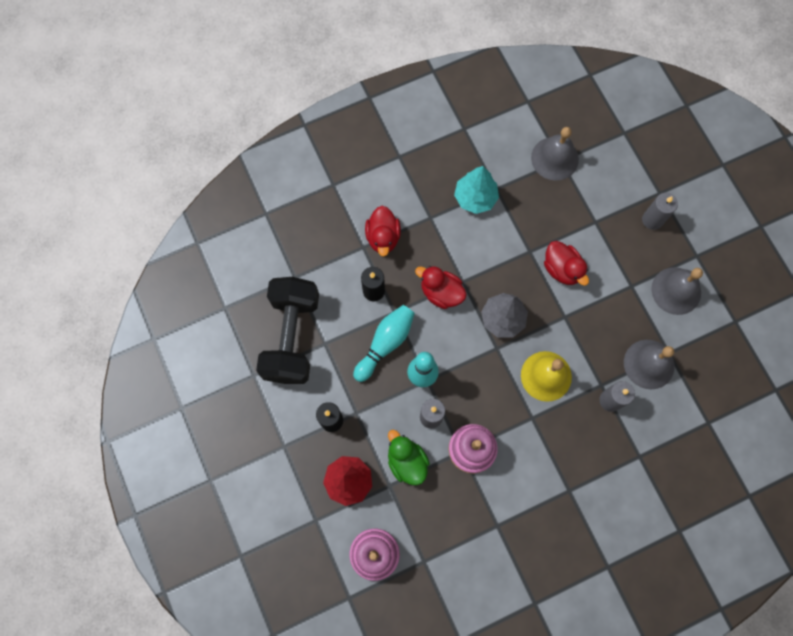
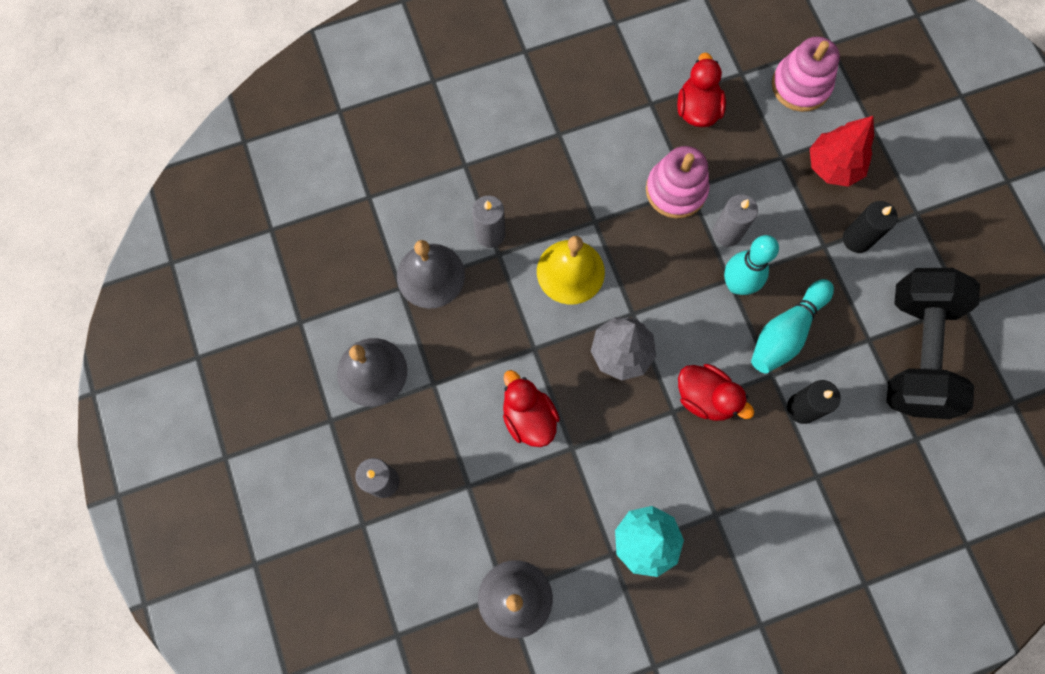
camera: 175 degrees left, 0 degrees up
(383, 237) = (788, 489): red duck -> red duck (697, 109)
(406, 461) = (760, 183): green duck -> none

